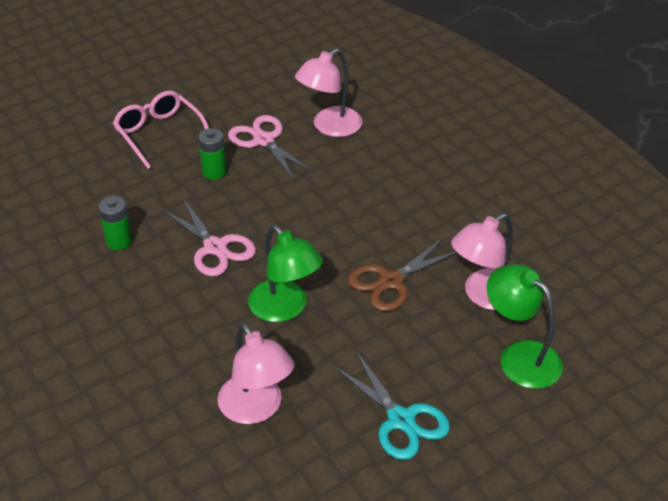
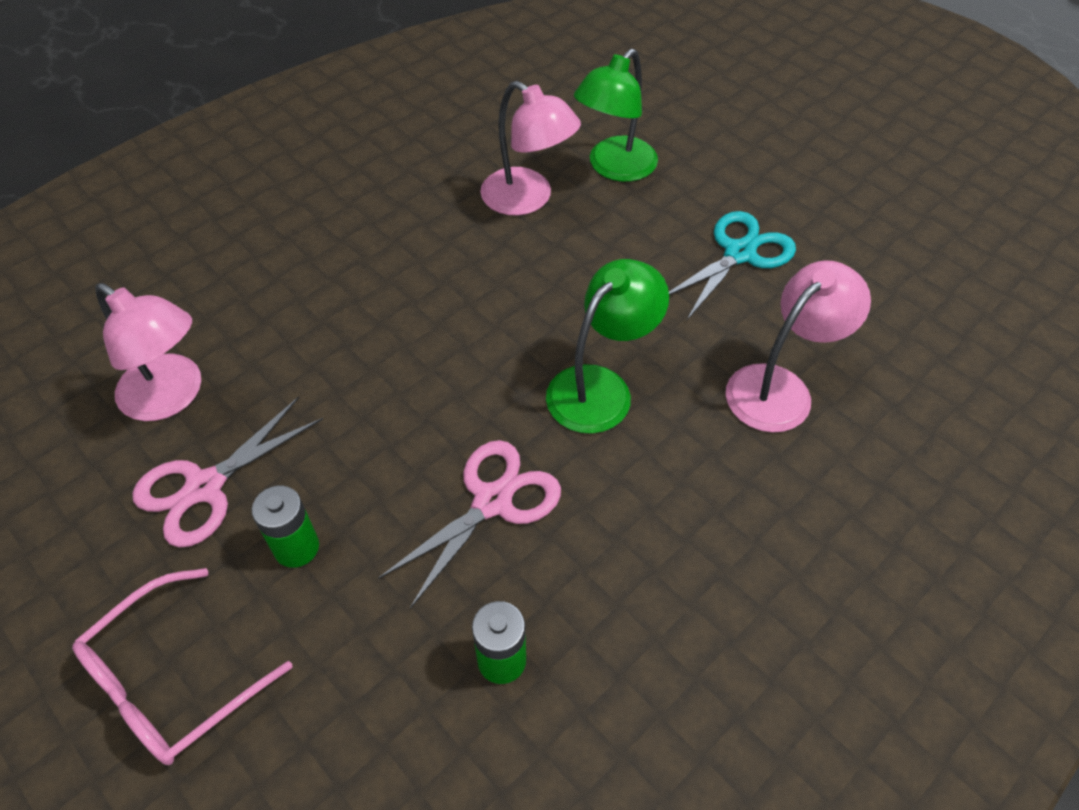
camera: 100 degrees left, 10 degrees up
(391, 281) = (523, 284): brown scissors -> none

